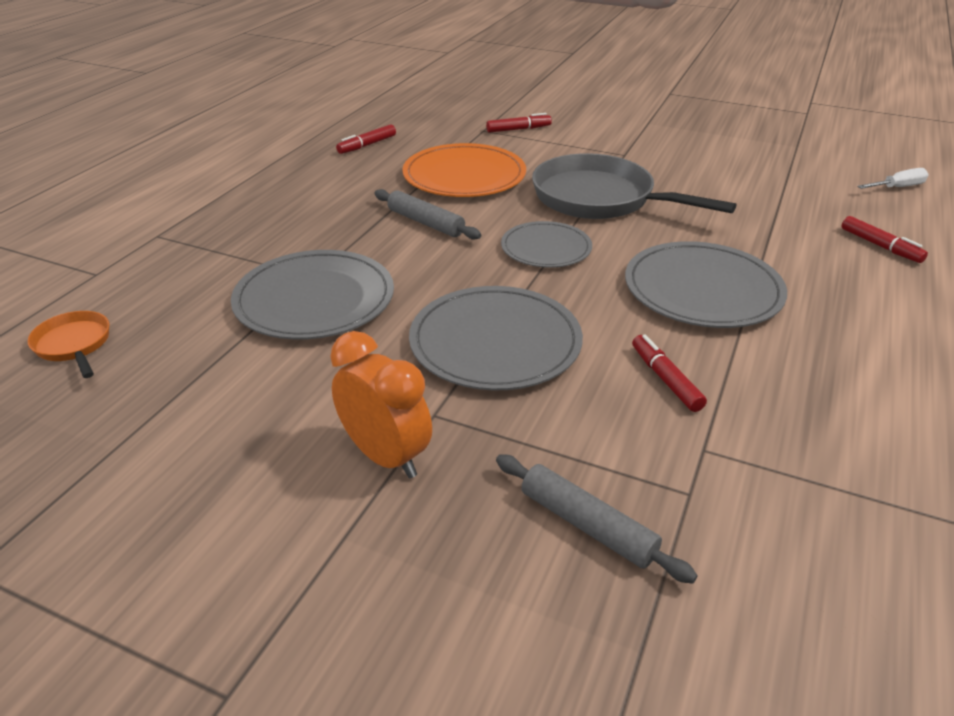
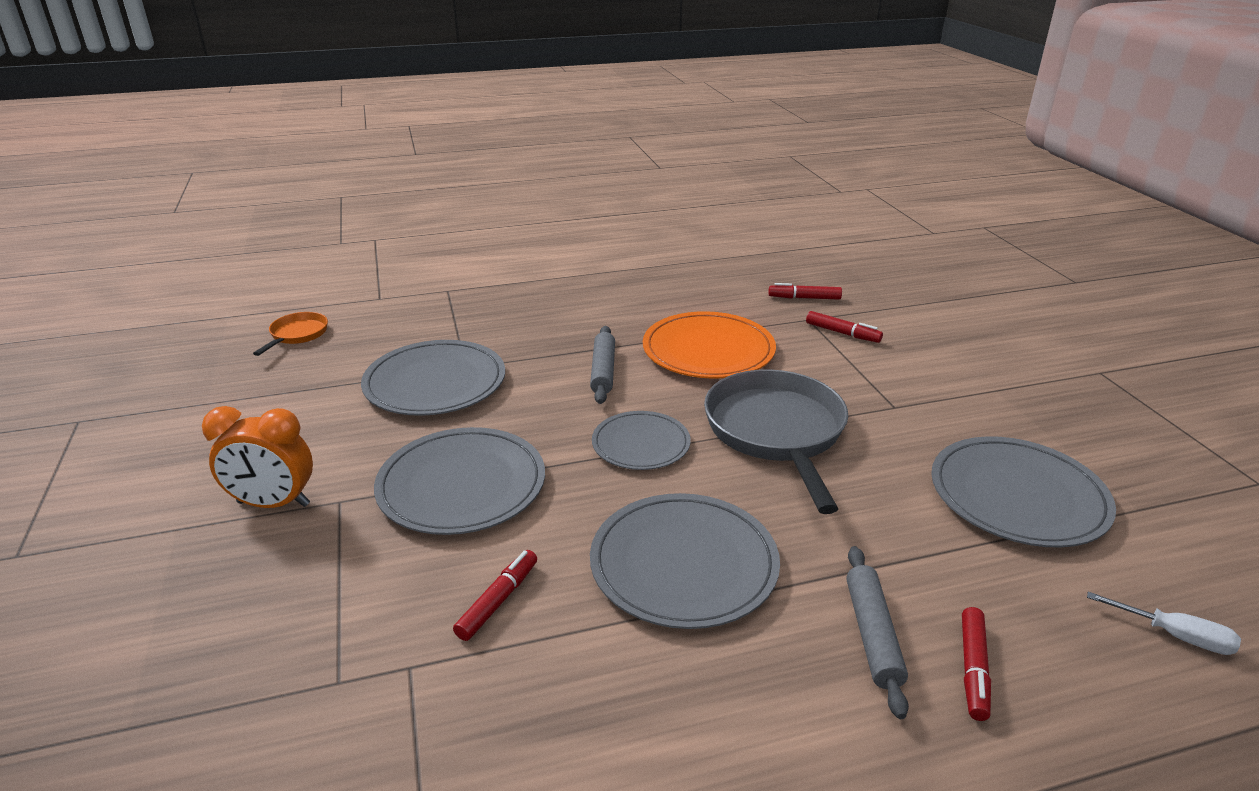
camera: 50 degrees right, 5 degrees down
(367, 145) = (690, 288): red marker -> red marker (804, 298)
(386, 456) = (273, 504): orange clock -> orange clock turned 90 degrees clockwise
(587, 525) = (258, 638): grey rolling pin -> grey rolling pin (873, 635)
(752, 166) = (1018, 496): none -> grey plate

